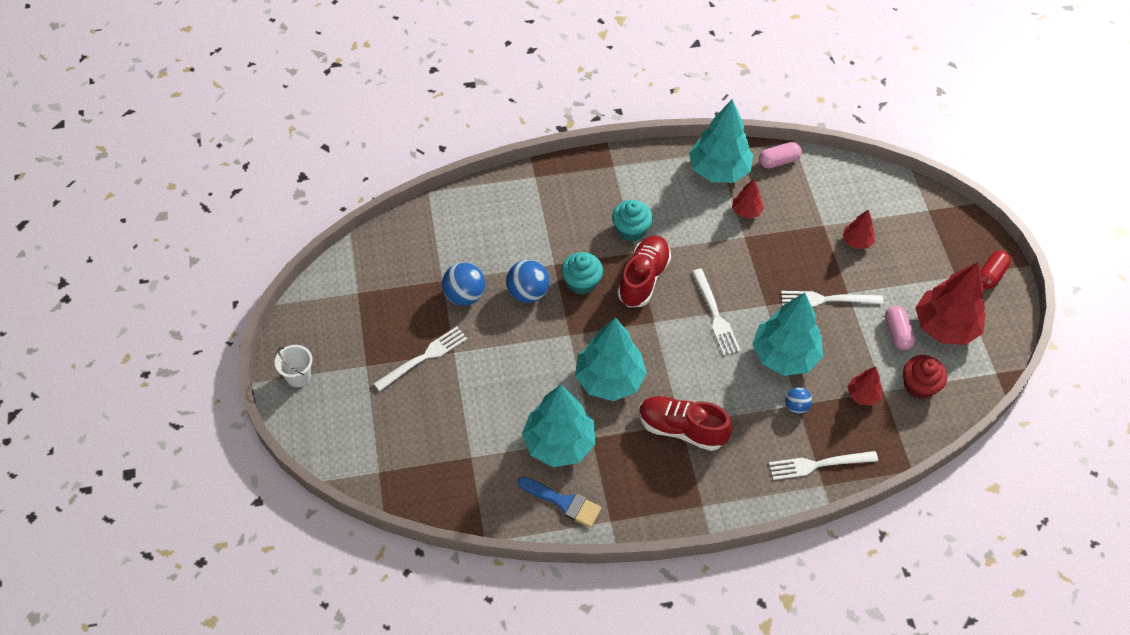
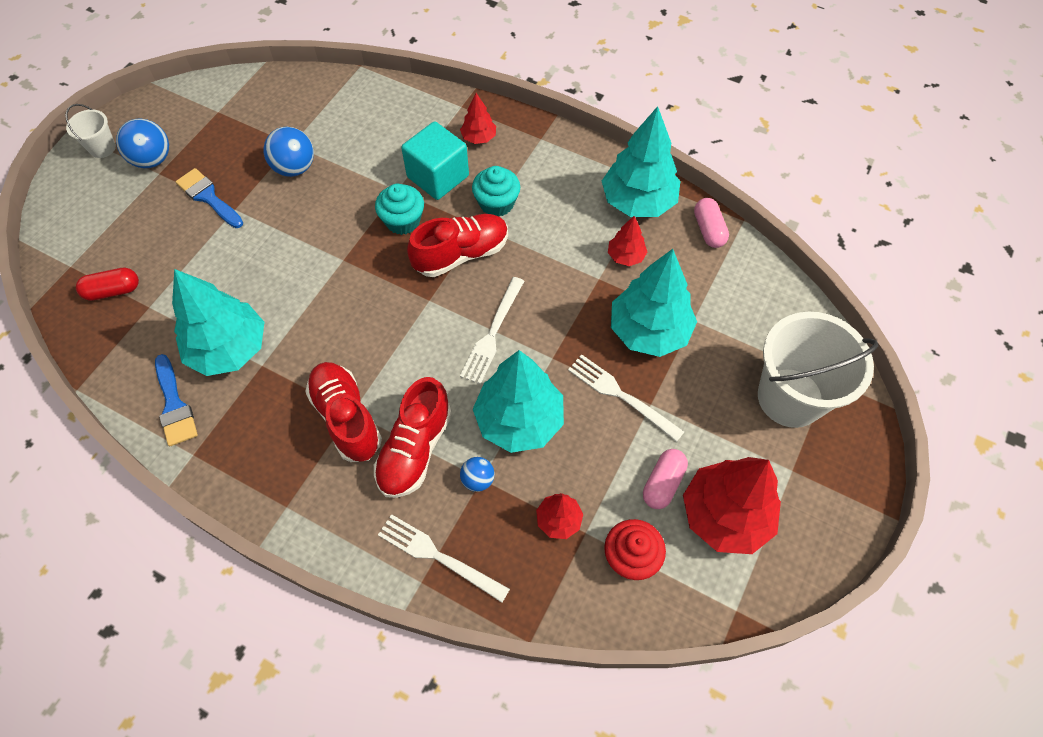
camera: 40 degrees right, 5 degrees up
(424, 357) = (208, 197): white fork -> blue brush
(528, 293) = (348, 200): blue ball -> blue ball (152, 160)
(572, 237) = (438, 176): none -> turquoise cube
(609, 379) = (333, 324): turquoise tree -> turquoise tree (649, 331)
(742, 416) = (415, 449): none -> red shoe
(778, 161) = (708, 230): pink capsule -> pink capsule turned 60 degrees clockwise
(856, 241) = (713, 359): red tree -> red tree (479, 138)
(918, 235) = (790, 397): none -> white bucket
(990, 275) = (836, 497): red capsule -> red capsule (113, 291)

